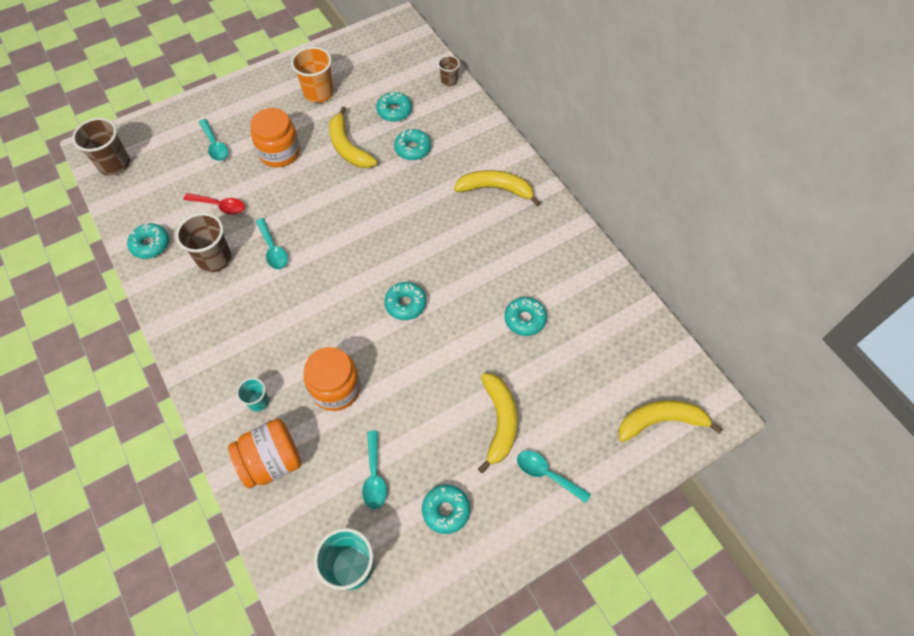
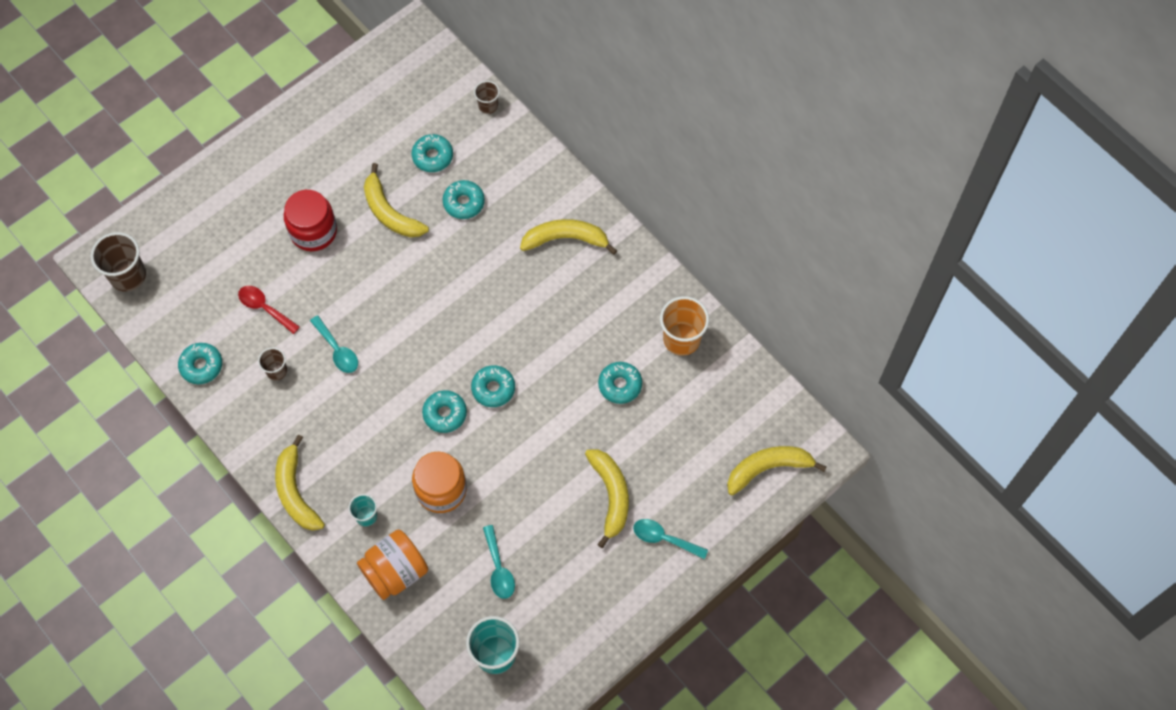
camera: 10 degrees left, 5 degrees up
(199, 368) = (296, 492): none -> yellow banana
(214, 258) = (276, 371): brown cup -> brown cup, size x0.56
(215, 145) = (236, 233): turquoise spoon -> none
(220, 206) = (264, 308): red spoon -> red spoon turned 150 degrees counterclockwise
(279, 152) = (313, 231): orange jar -> red jar
(318, 93) = (339, 146): orange cup -> orange cup (681, 339)
(446, 510) = (573, 588): turquoise donut -> turquoise donut (445, 414)

